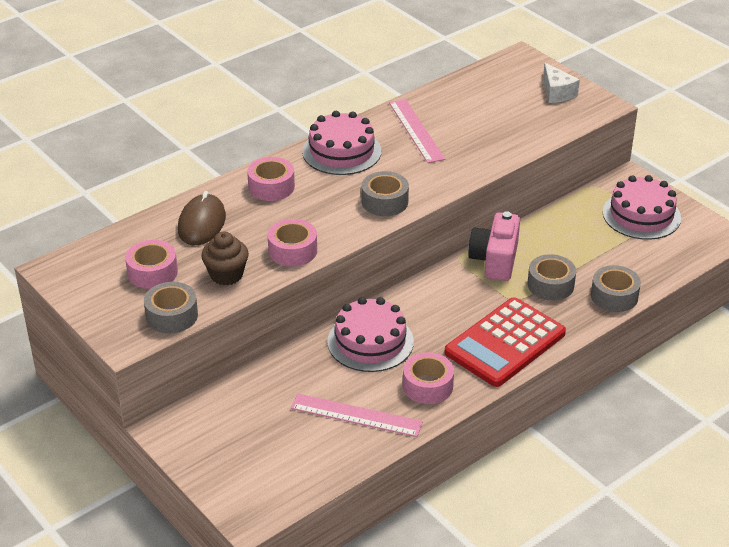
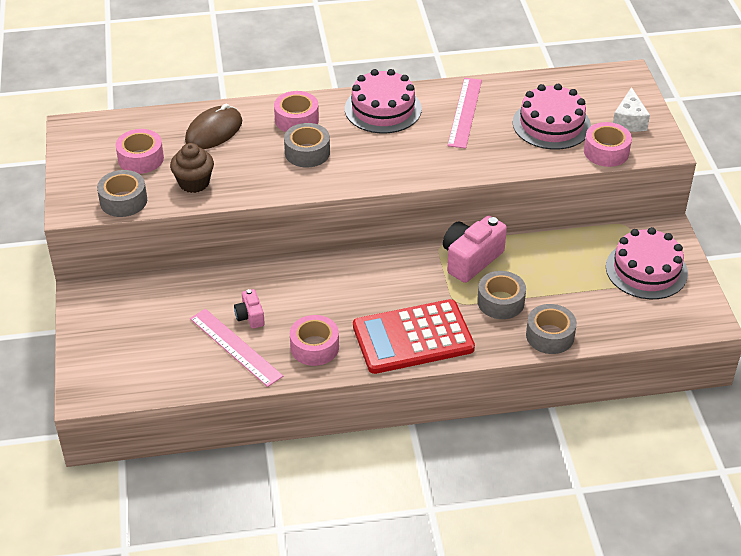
camera: 30 degrees right, 5 degrees up
(292, 250) = (264, 182): pink tape -> pink tape (606, 152)
(345, 383) = (250, 316): none -> pink camera
(370, 342) = (301, 289): pink cake -> pink cake (551, 124)
(384, 202) = (378, 168): grey tape -> grey tape (307, 152)

